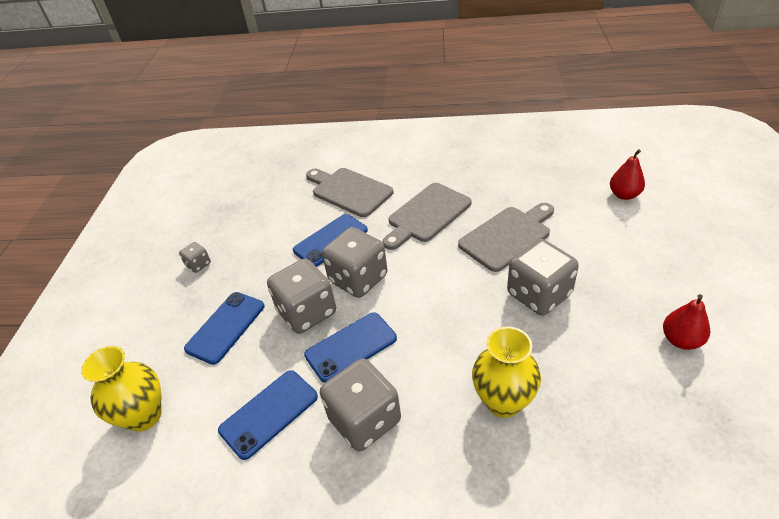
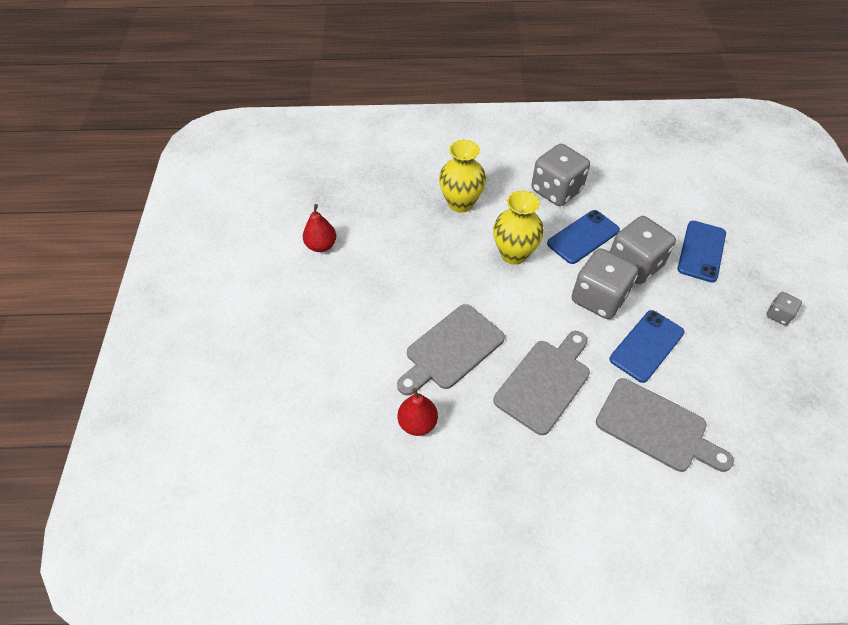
camera: 170 degrees right, 10 degrees up
(144, 416) = (718, 189): yellow vase -> yellow vase (514, 254)
(269, 413) = (626, 192): blue phone -> none
(539, 294) = (426, 283): grey dice -> none
(624, 195) = (309, 411): red pear -> red pear (417, 423)

